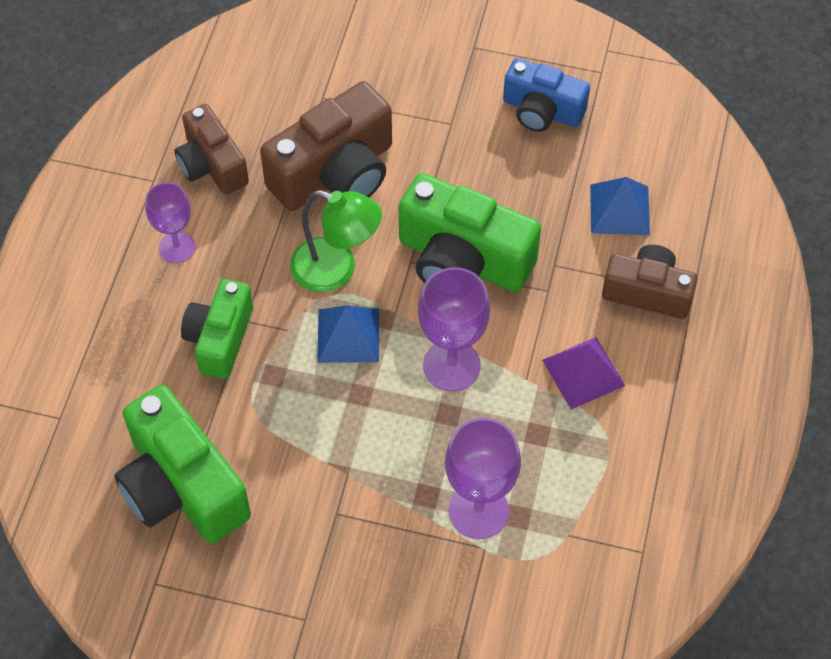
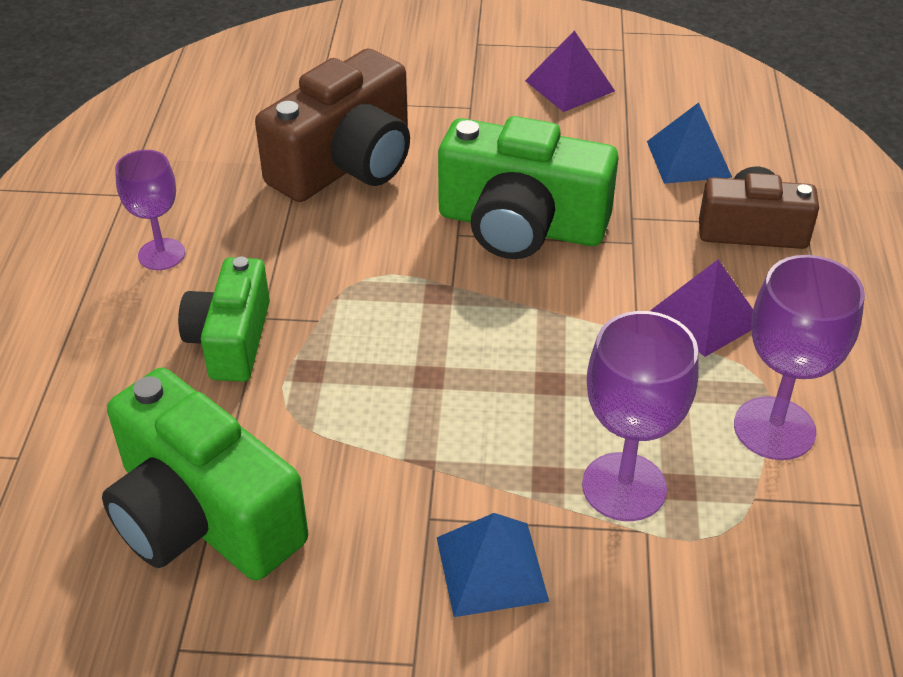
camera: 10 degrees left, 15 degrees down
(212, 164) = (194, 172): brown camera -> none
(336, 270) = (368, 253): green lamp -> none
(348, 335) = (398, 316): blue pyramid -> blue pyramid (491, 569)
(451, 365) = (538, 330): purple goblet -> purple goblet (774, 428)
(542, 110) = (569, 86): blue camera -> purple pyramid

